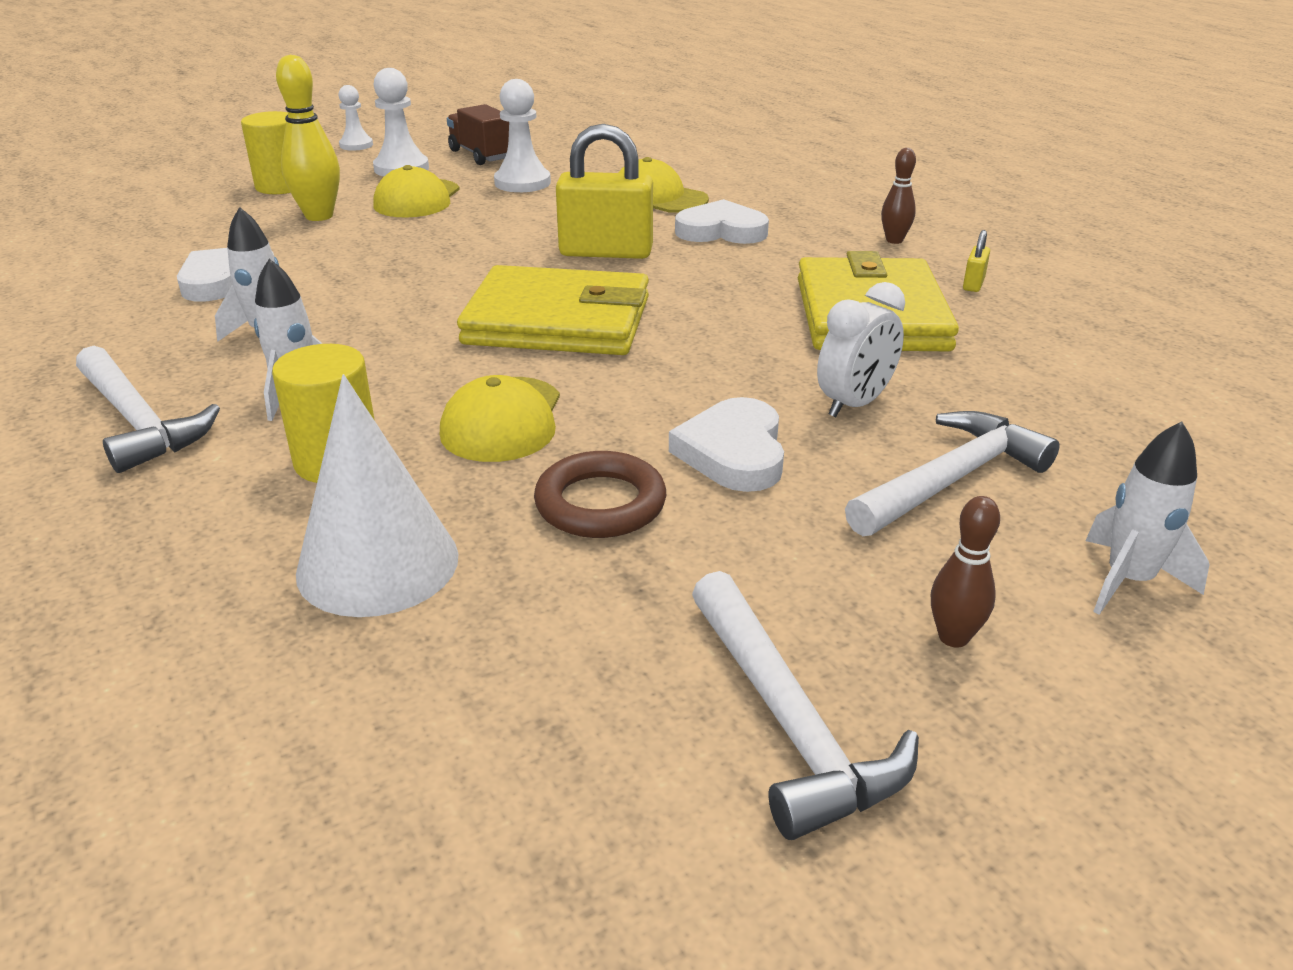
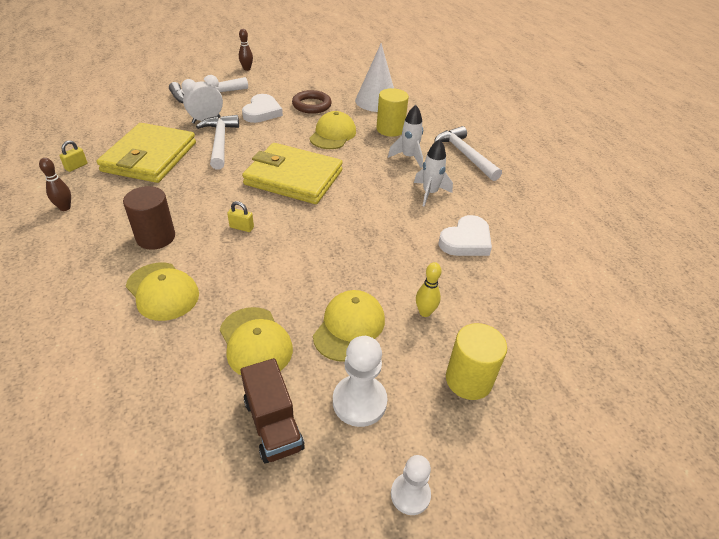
camera: 170 degrees left, 10 degrees up
(319, 216) = (425, 312): yellow bowling pin -> yellow bowling pin, size x0.57
(522, 183) = (255, 342): white pawn -> yellow cap
(606, 252) = (241, 227): yellow padlock -> yellow padlock, size x0.42
(721, 231) = (156, 237): white heart -> brown cylinder
(789, 722) = (294, 64): white hammer -> white hammer (220, 142)
(1128, 581) = (193, 70): white rocket -> none

